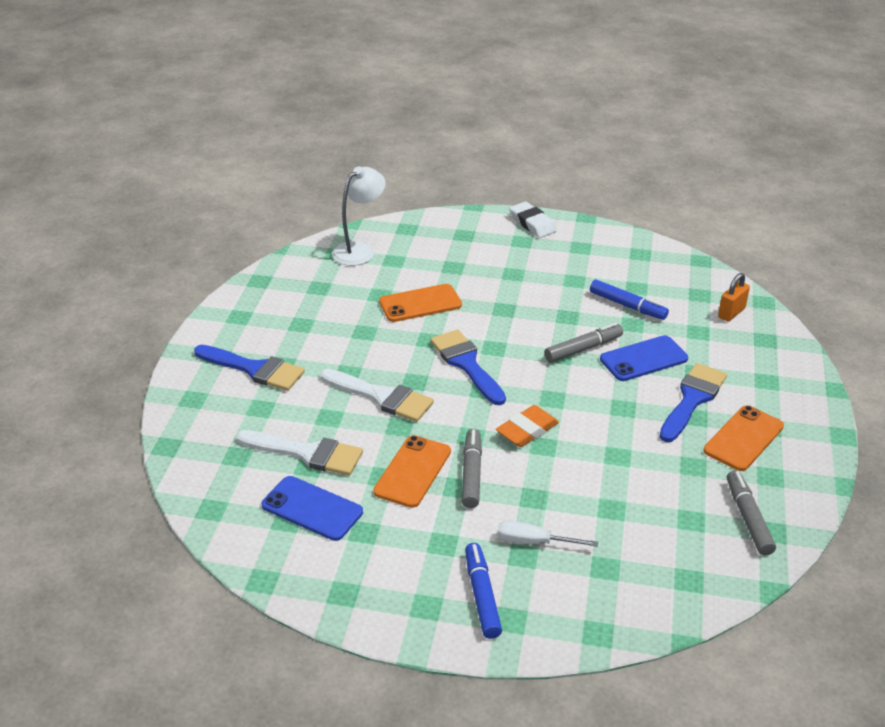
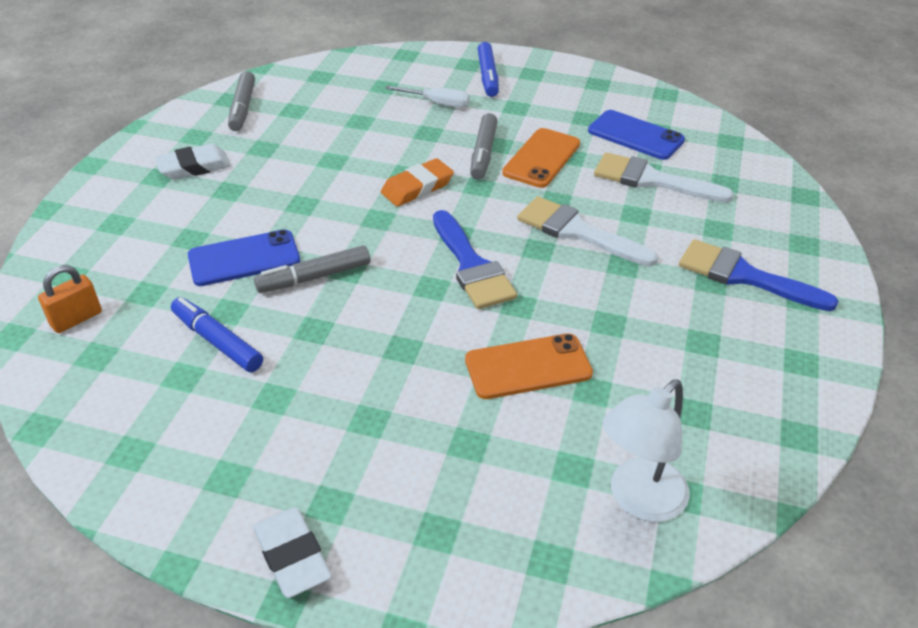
camera: 175 degrees left, 5 degrees up
(692, 399) = (218, 208): blue brush -> none
(743, 438) = (194, 167): orange phone -> white eraser

